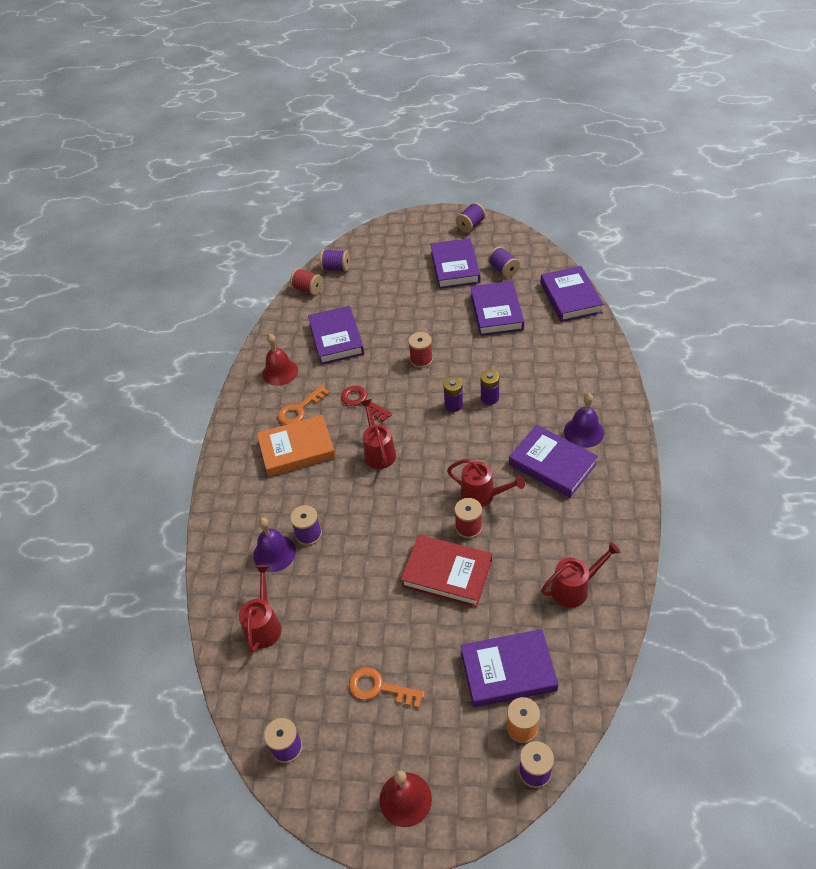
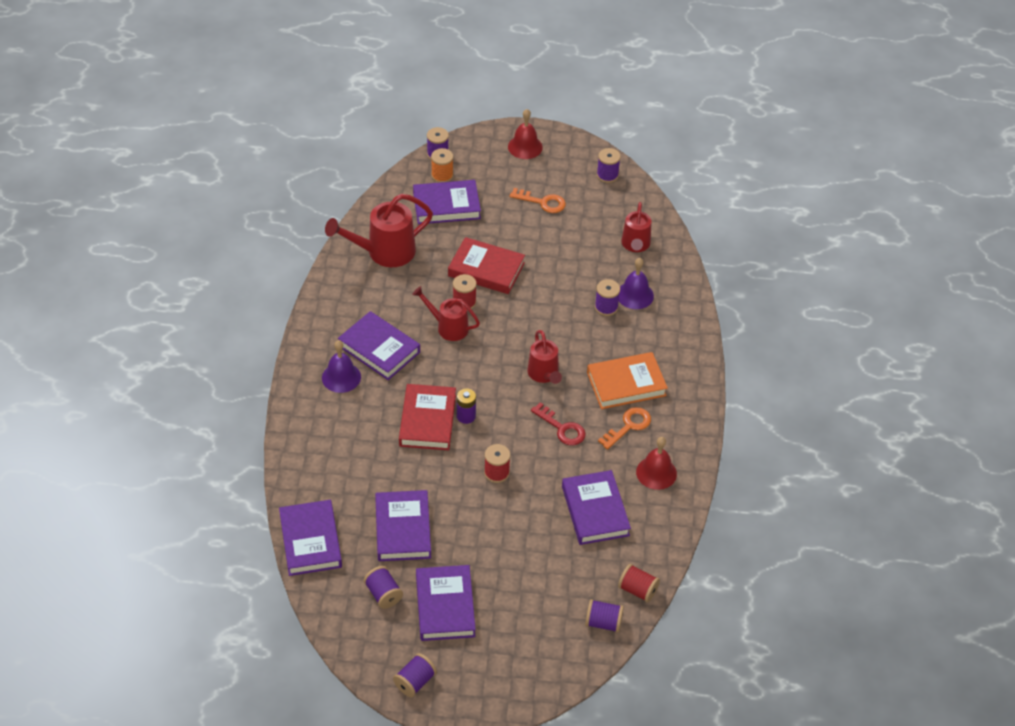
camera: 175 degrees right, 0 degrees up
(489, 398) = (427, 420): purple battery -> red book
(575, 588) = (384, 252): red watering can -> red watering can, size x1.58

